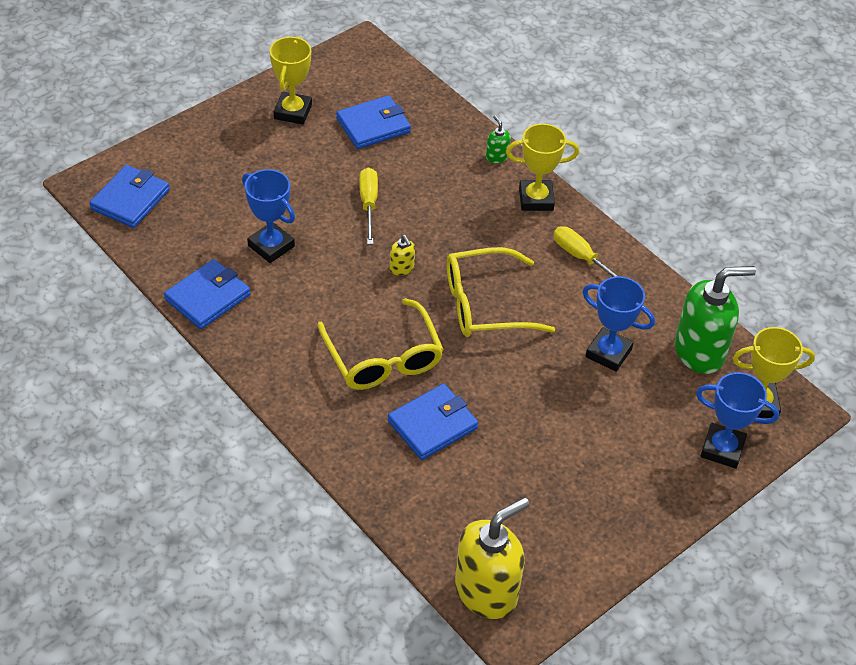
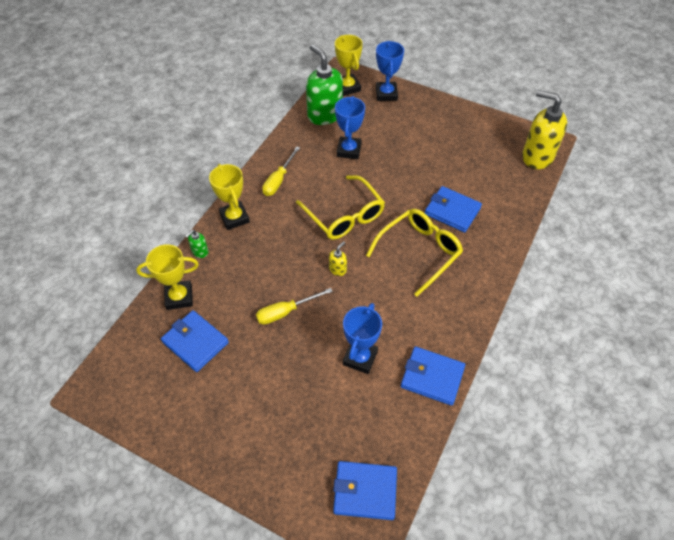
camera: 110 degrees left, 5 degrees up
(293, 112) = (200, 410): yellow trophy -> yellow trophy (179, 297)

